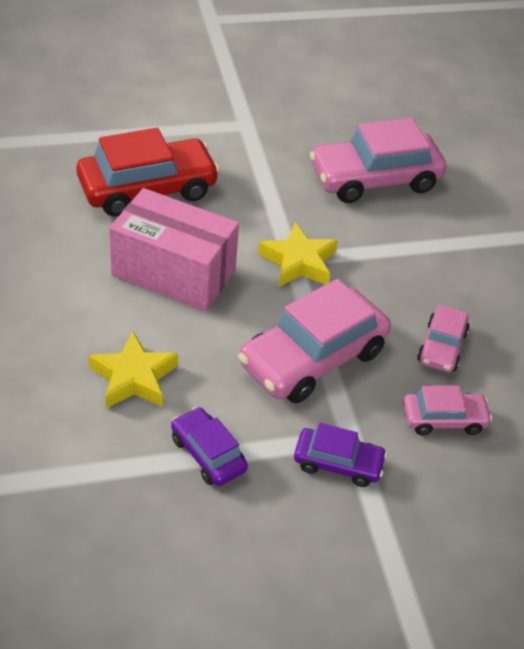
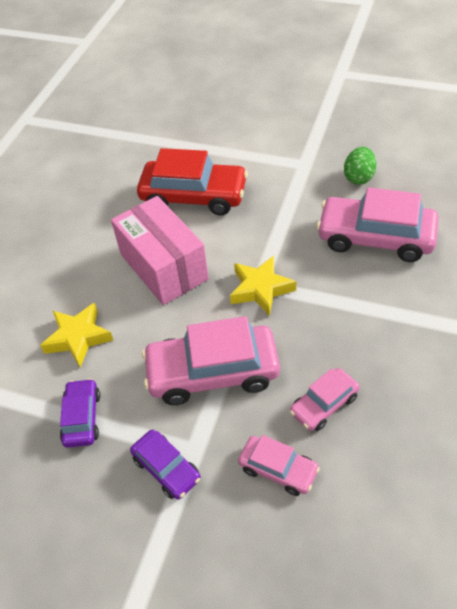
camera: 40 degrees right, 5 degrees up
(314, 124) = (359, 177): none -> green egg

